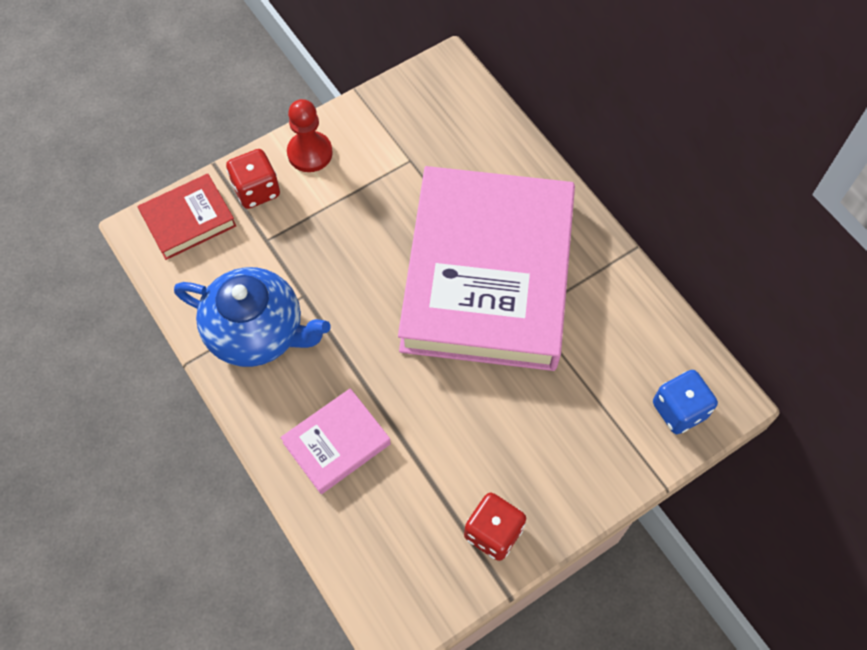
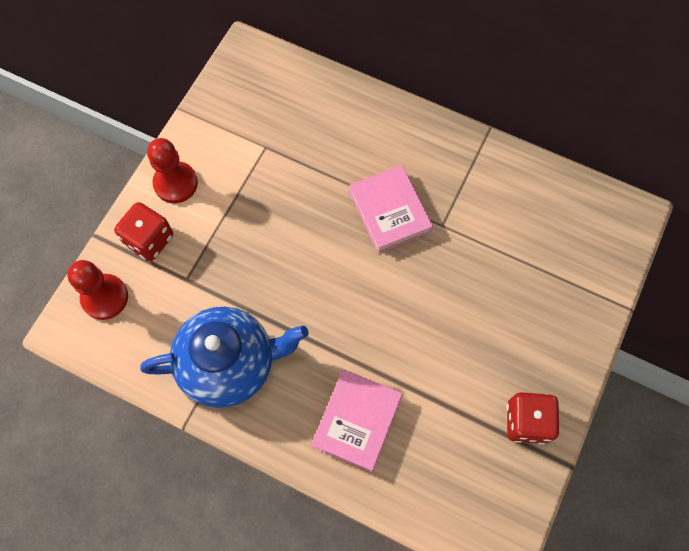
camera: 30 degrees left, 5 degrees up
(188, 220) = (105, 297): red book -> red pawn
(487, 275) = (389, 211): pink book -> pink book, size x0.41
(679, 410) = (602, 242): blue dice -> none

